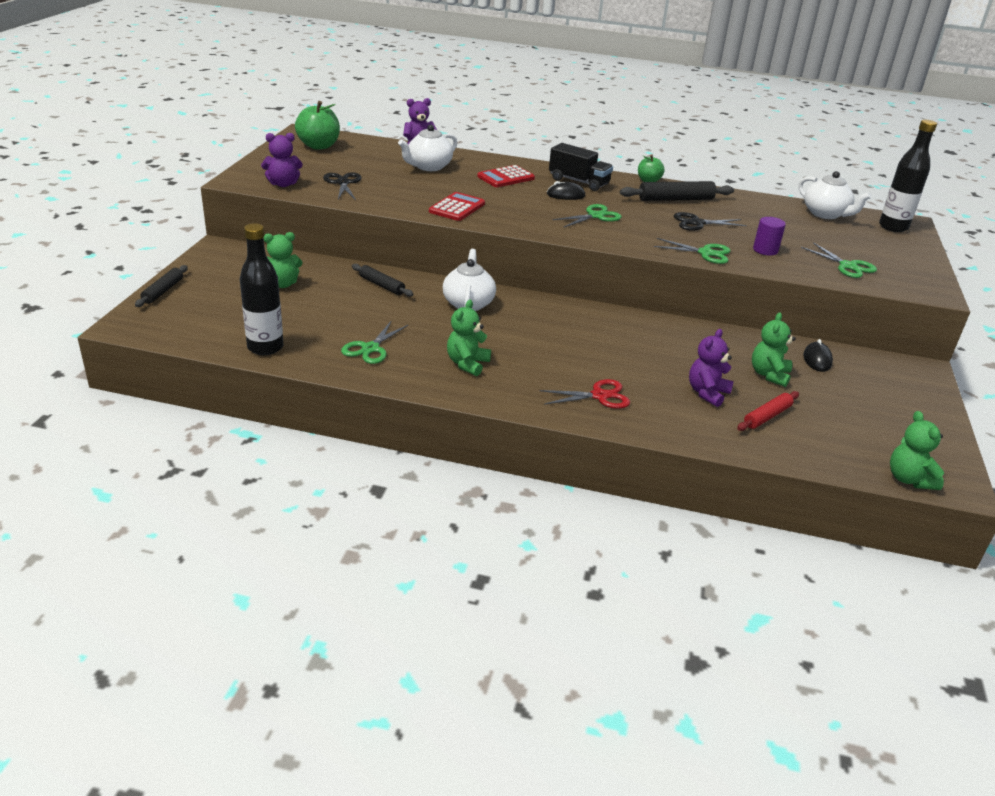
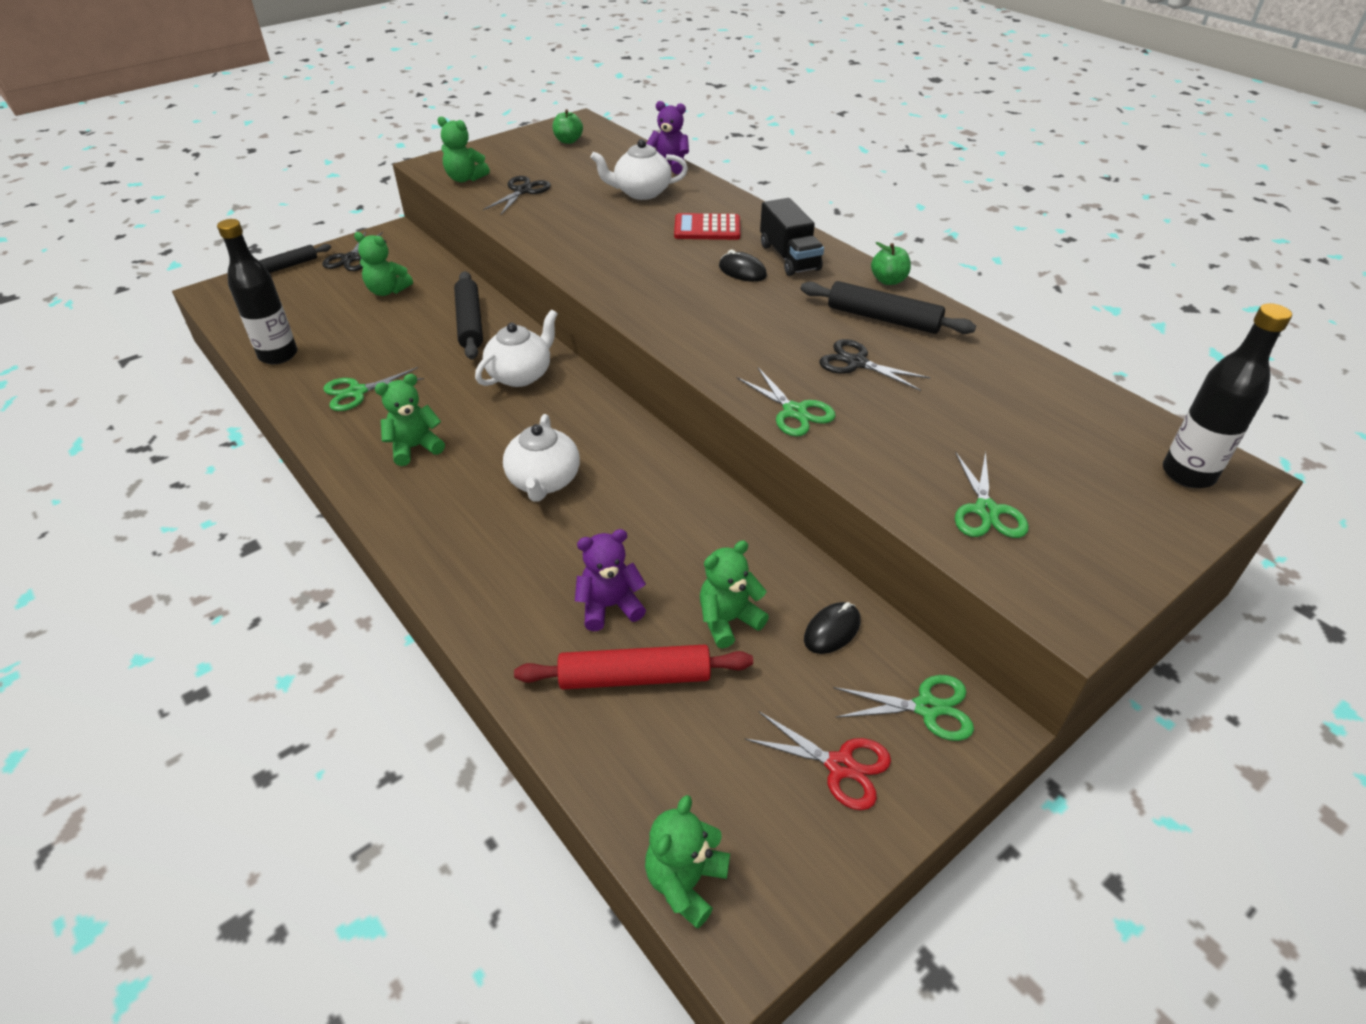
camera: 40 degrees right, 10 degrees up
(211, 272) = (350, 258): none -> black scissors
(283, 184) = (465, 178): purple teddy bear -> green teddy bear
(319, 146) = (568, 141): green apple -> green apple, size x0.59
(382, 285) = (470, 323): black rolling pin -> black rolling pin, size x1.55
(457, 208) = (589, 253): red calculator -> none
(595, 216) = (733, 311): green scissors -> green scissors (926, 708)
(599, 396) = (484, 549): red scissors -> red scissors (840, 766)
(765, 250) = (891, 437): purple cylinder -> none
(767, 416) = (635, 677): red rolling pin -> red rolling pin, size x1.55
(826, 214) = (1093, 412): white teapot -> white teapot (544, 481)

